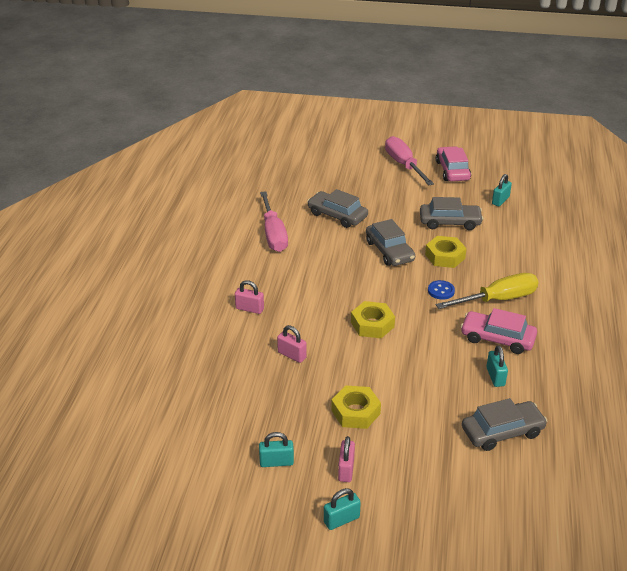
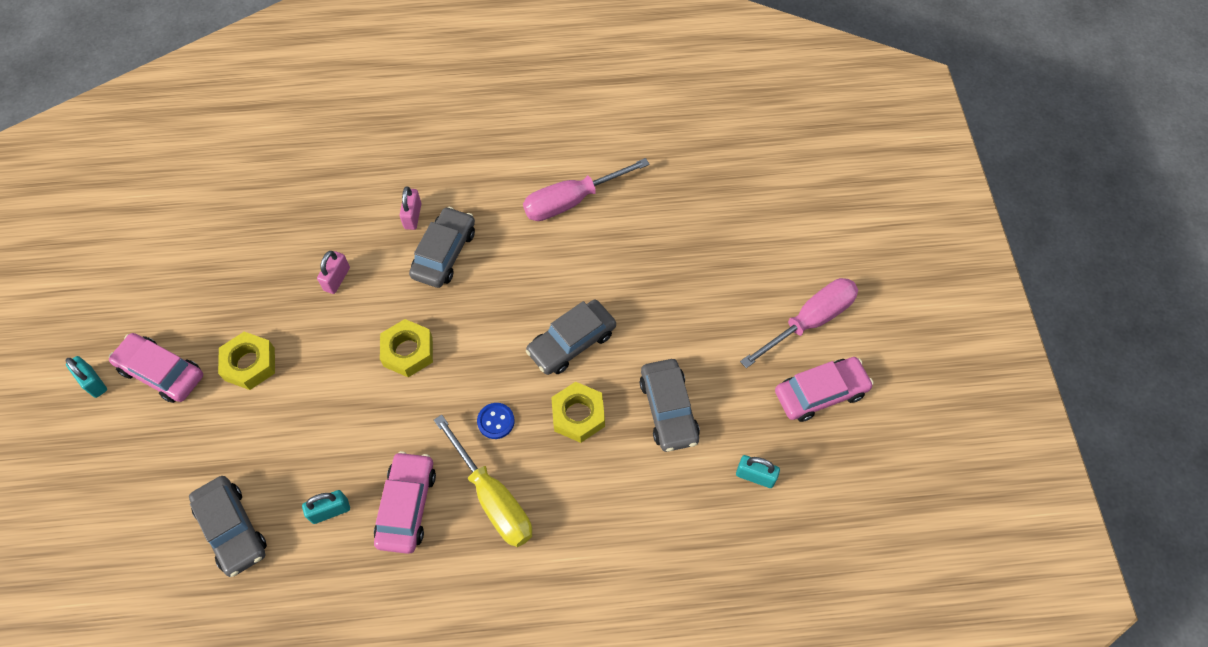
camera: 75 degrees right, 25 degrees up
(276, 462) = (168, 305): turquoise padlock -> none
(337, 215) = (639, 262): grey car -> grey car (444, 253)
(346, 469) = (162, 372): pink padlock -> pink car

